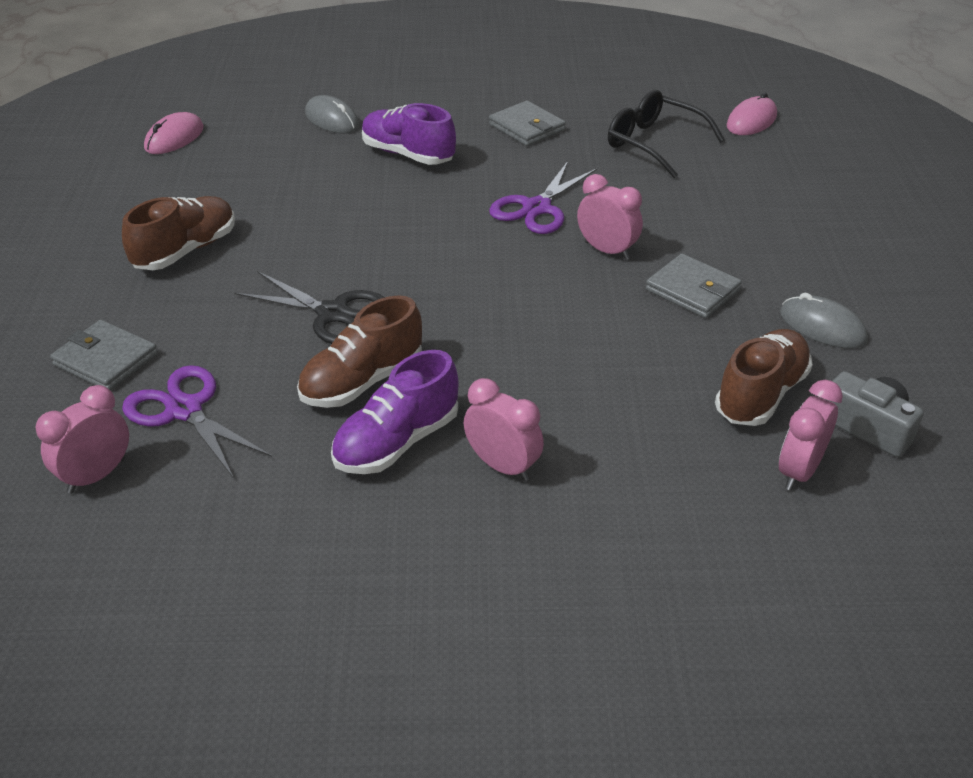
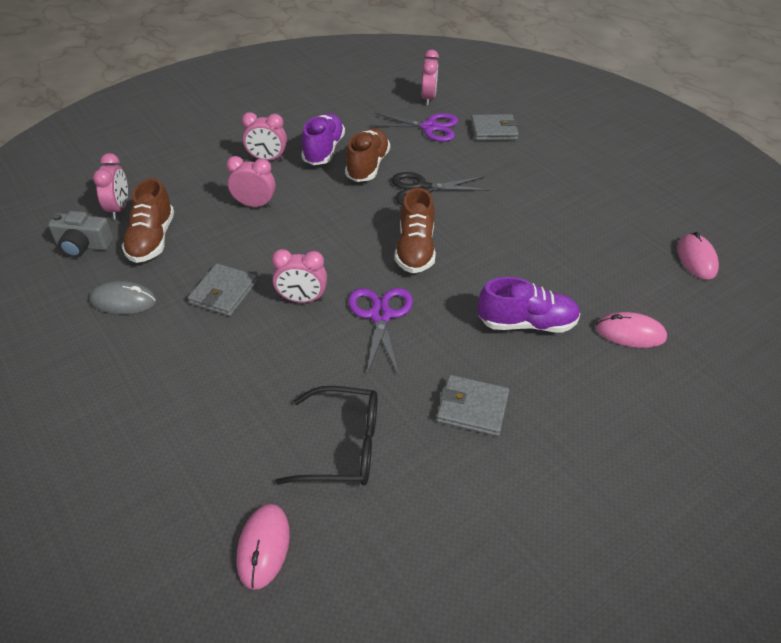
camera: 145 degrees right, 5 degrees up
(186, 251) = (548, 189): brown shoe -> brown shoe (415, 250)
(332, 119) = (630, 333): grey mouse -> pink mouse
(581, 389) = (255, 205): none -> pink clock
(692, 290) = (224, 292): grey wallet -> grey wallet turned 75 degrees counterclockwise

